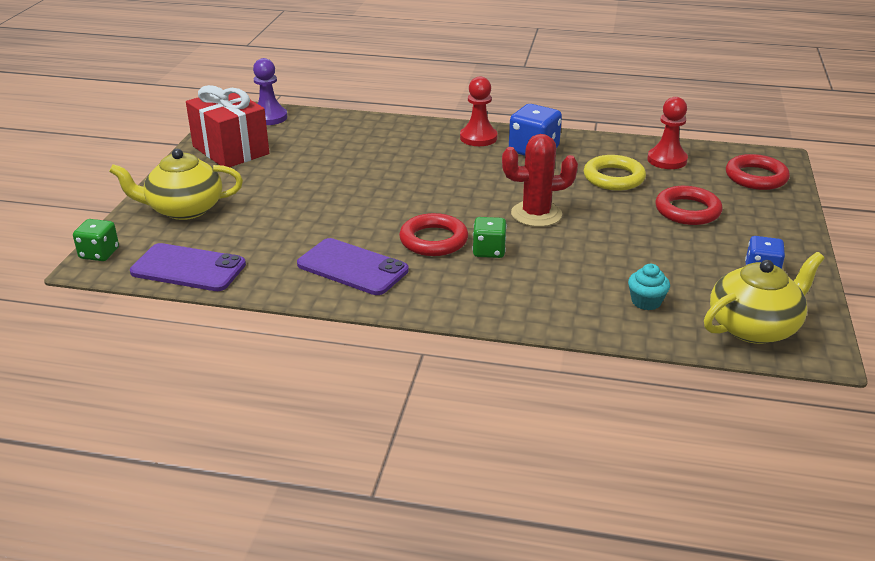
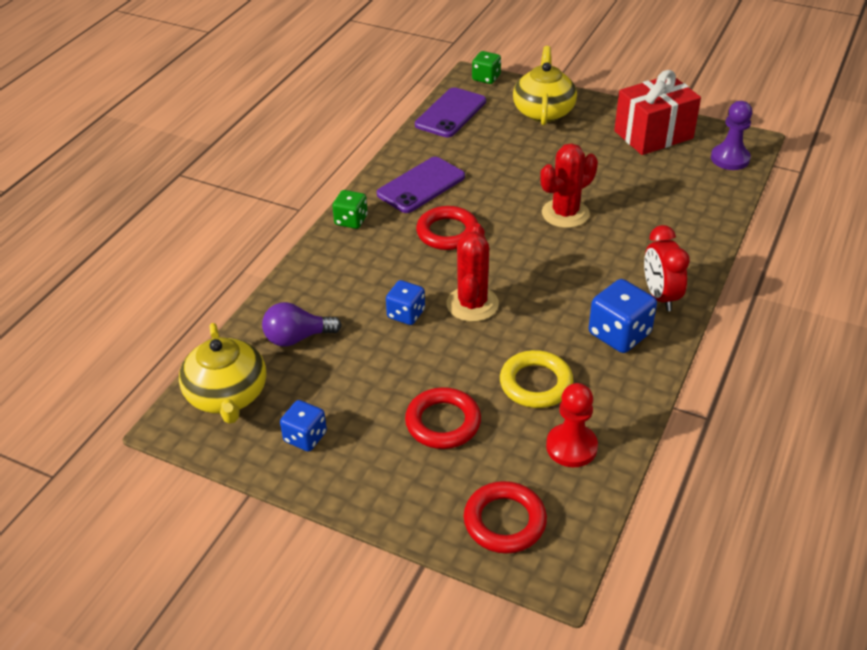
camera: 105 degrees right, 10 degrees up
(378, 183) = (565, 213): none -> red cactus
(478, 138) = (660, 296): red pawn -> red clock
(489, 251) = (417, 261): green dice -> green dice (351, 220)
(571, 246) = (406, 314): none -> blue dice
(646, 302) = (297, 338): turquoise cupcake -> purple light bulb

